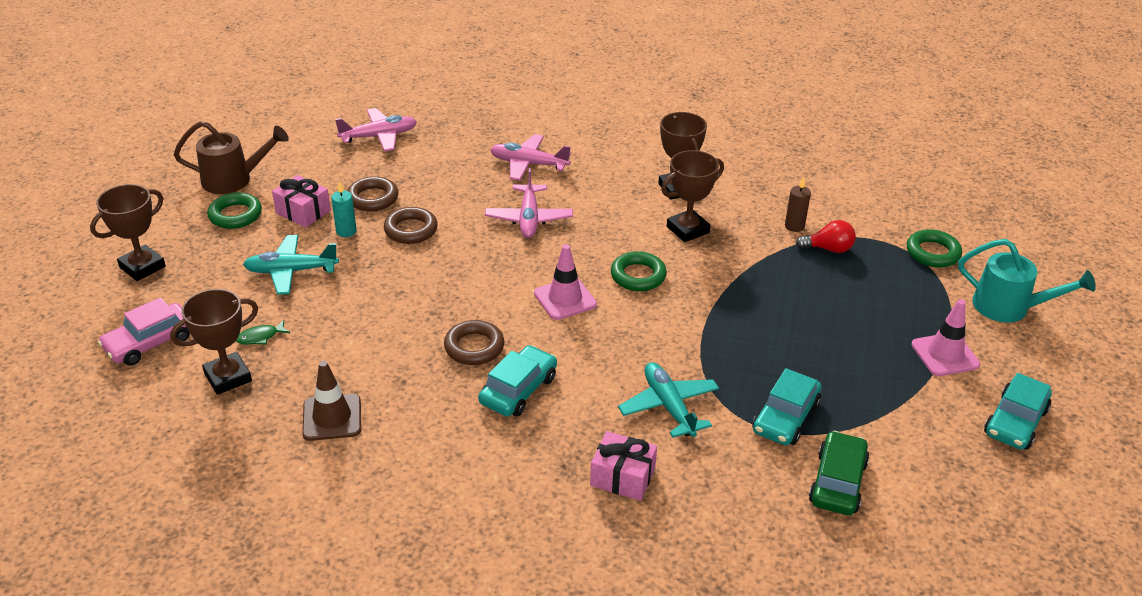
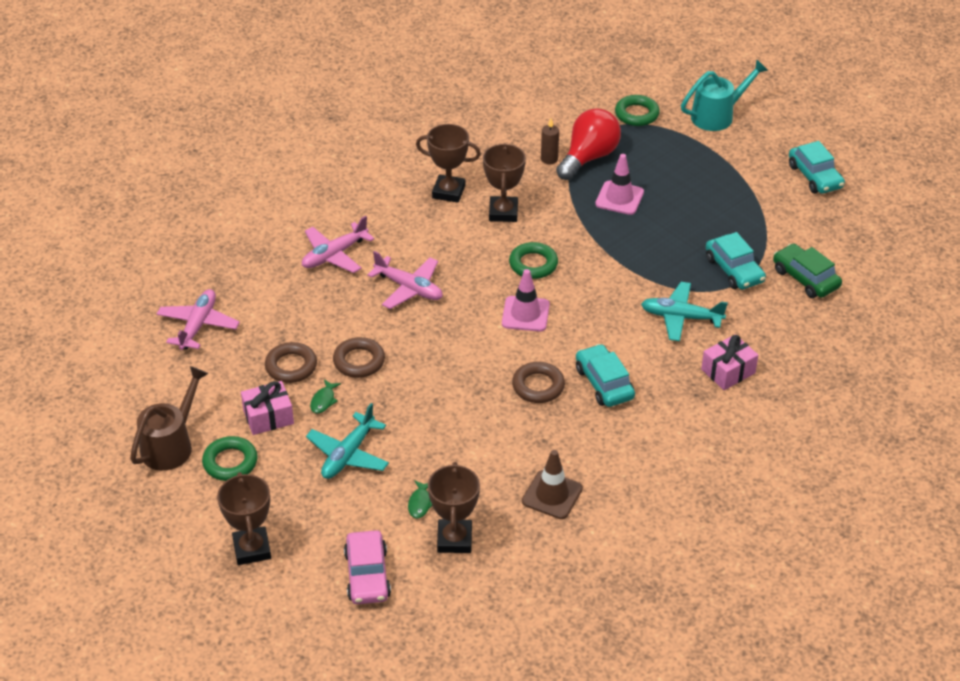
camera: 55 degrees left, 5 degrees up
(346, 231) = (323, 400): turquoise candle -> green fish
(828, 249) = (588, 157): red light bulb -> red light bulb, size x1.76
(945, 355) = (736, 169): pink traffic cone -> pink traffic cone (619, 198)

